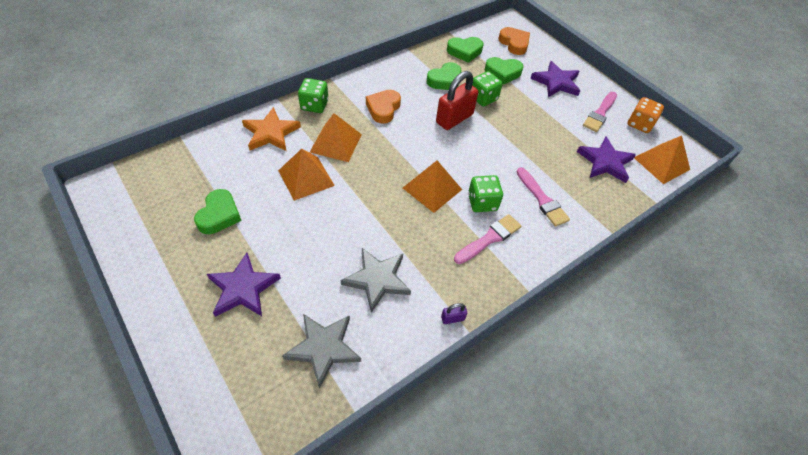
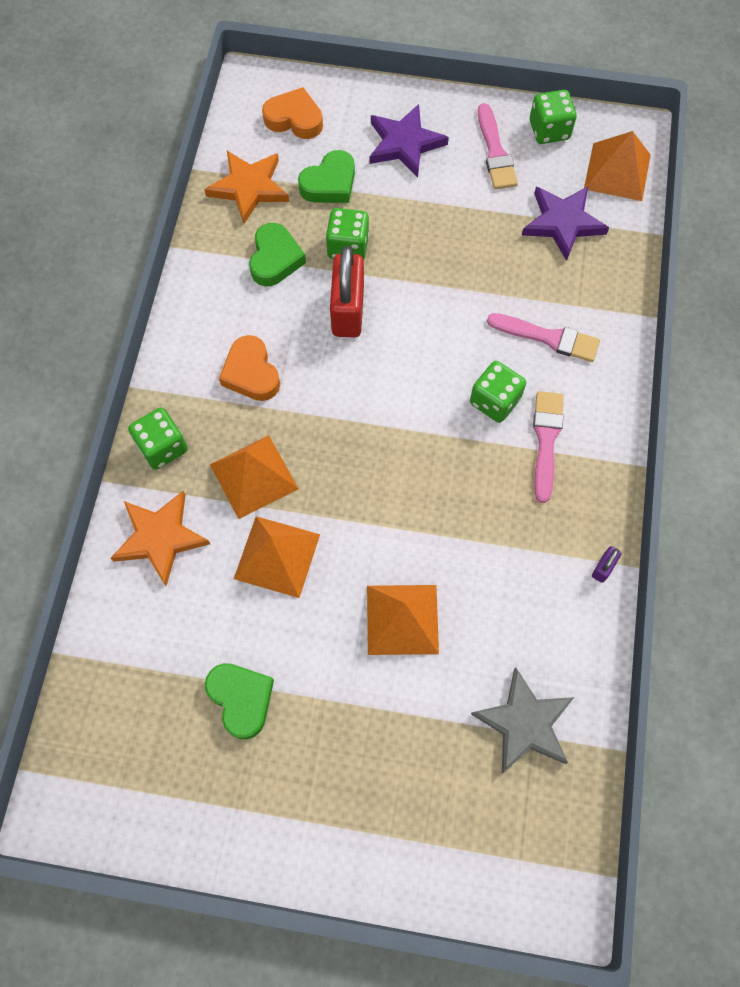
camera: 40 degrees left, 15 degrees up
(243, 288) = (375, 749): purple star -> none
(377, 279) = (491, 600): grey star -> none
(432, 188) = (426, 434): orange pyramid -> orange pyramid (402, 619)
(464, 51) = (249, 188): green heart -> orange star
(640, 124) = (549, 130): orange dice -> green dice

